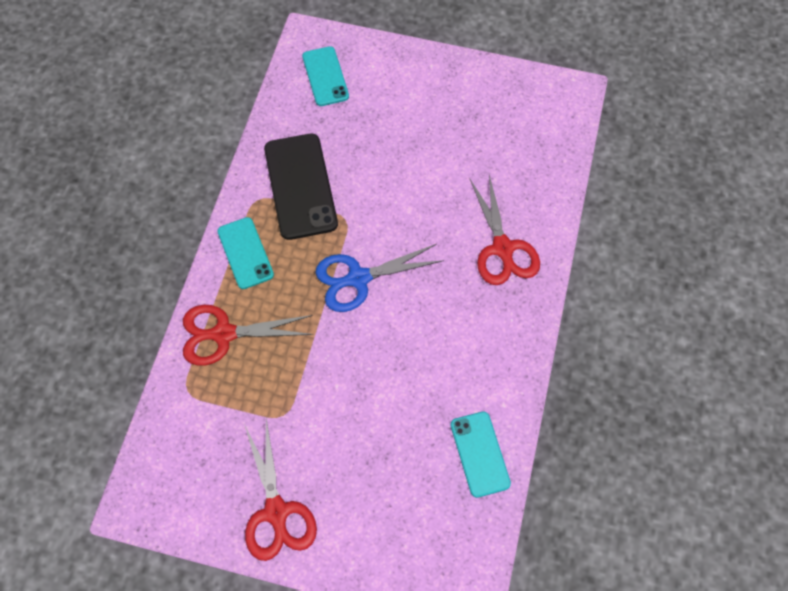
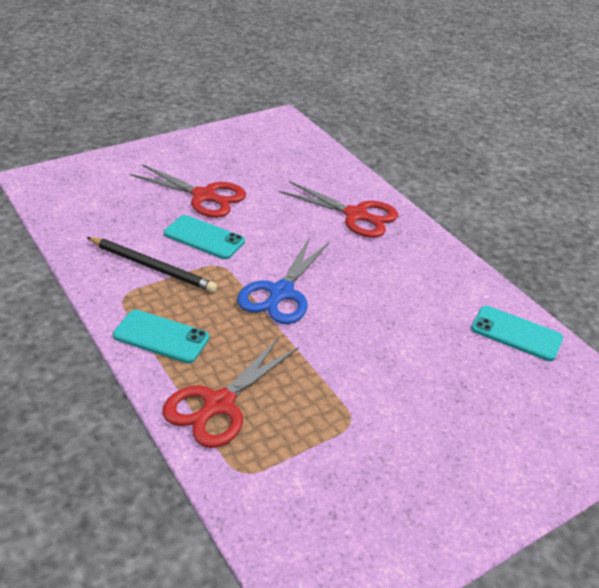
camera: 50 degrees left, 25 degrees down
(276, 512) = (446, 494): red scissors -> red scissors (204, 196)
(300, 186) = (152, 266): black phone -> black pencil
(325, 76) = (81, 194): turquoise phone -> turquoise phone (204, 237)

